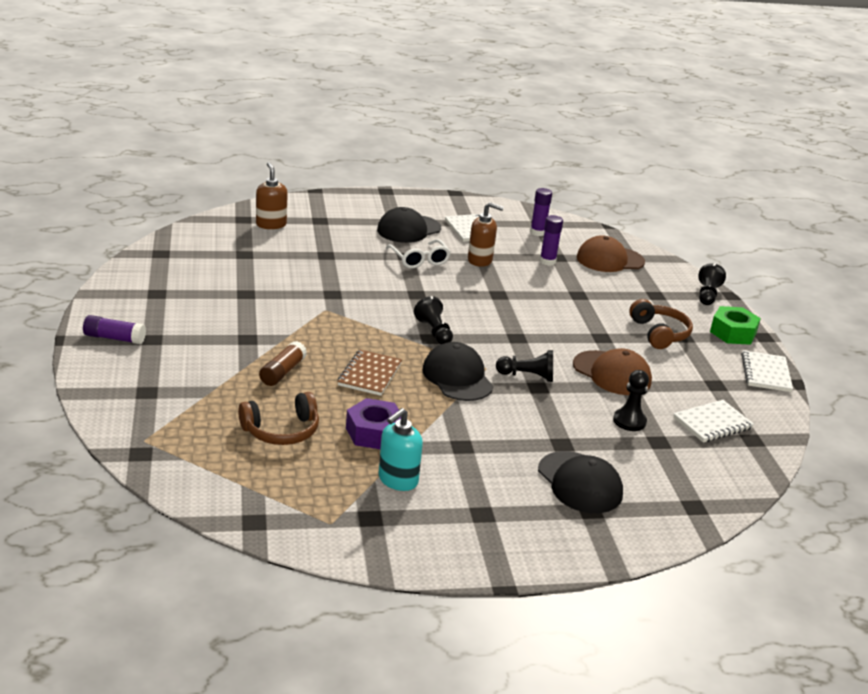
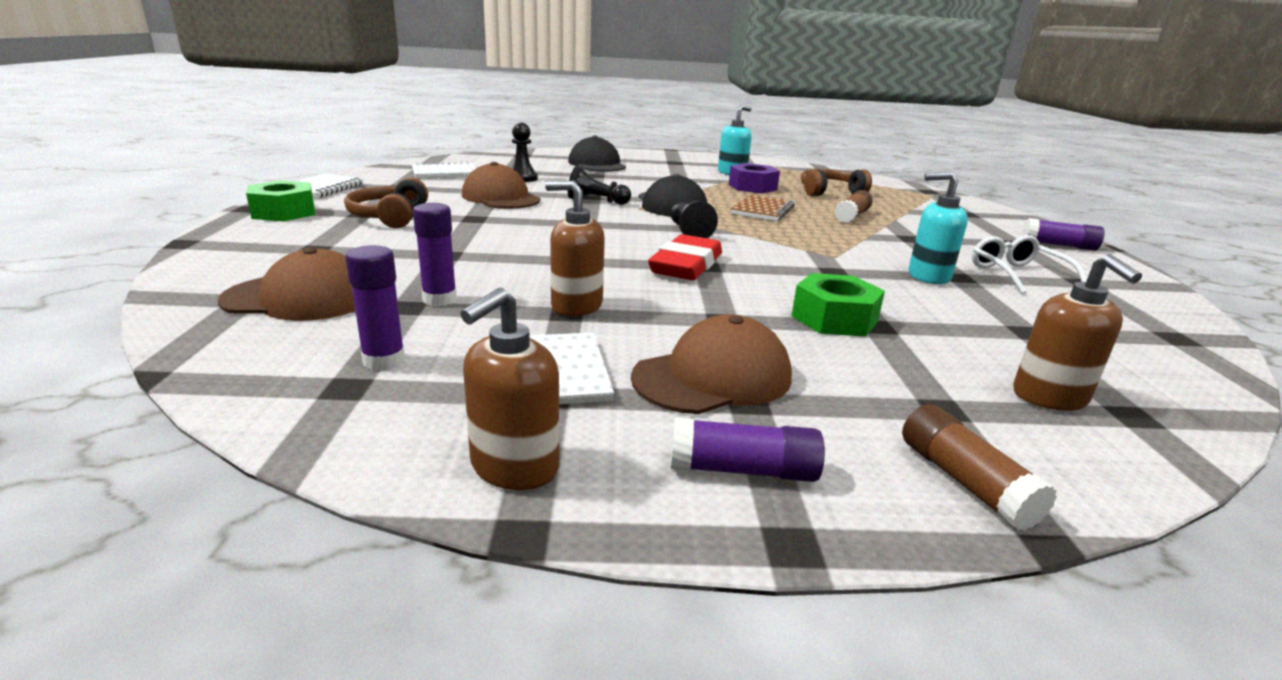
camera: 170 degrees left, 5 degrees down
(268, 292) = (928, 276): none -> turquoise soap dispenser
(329, 201) = (964, 482): none -> brown glue stick
(347, 258) = (834, 319): none -> green nut
(398, 204) = (743, 470): none -> purple glue stick
(408, 229) = (713, 377): black cap -> brown cap
(419, 260) = (696, 310): white glasses -> white glasses (1017, 274)
(430, 294) = (686, 265): none -> red eraser
(466, 204) = (514, 467): none -> brown soap dispenser
(707, 295) = (221, 245): black pawn -> none

